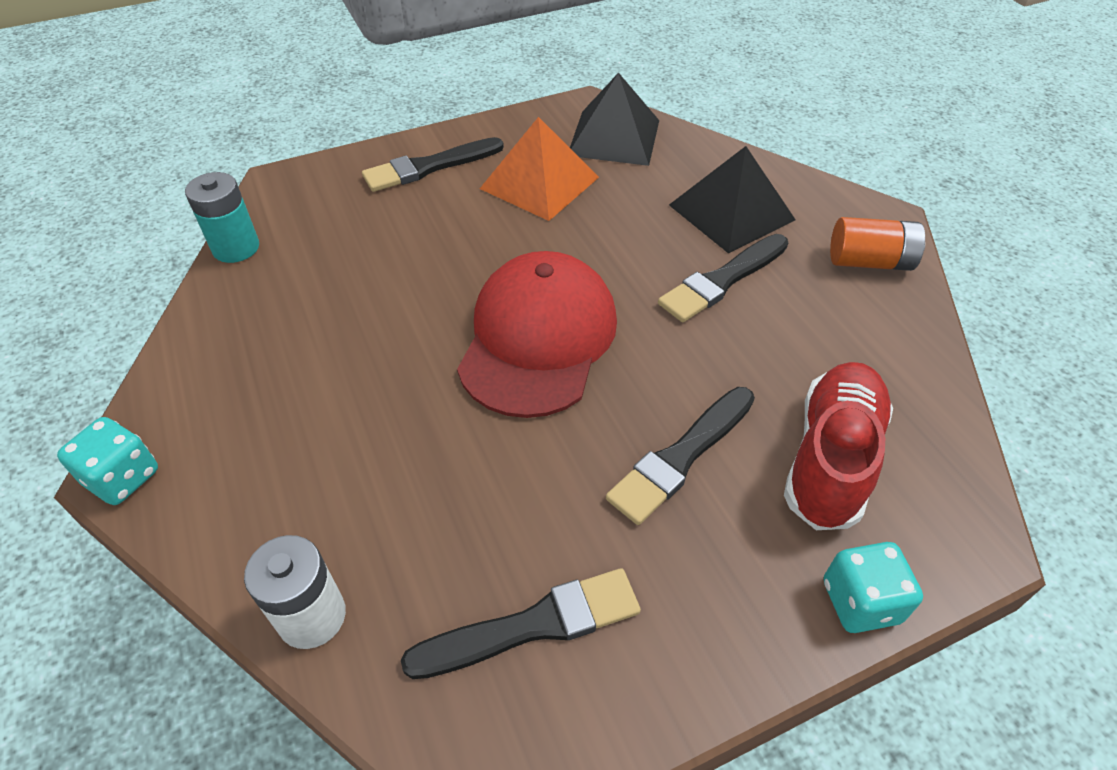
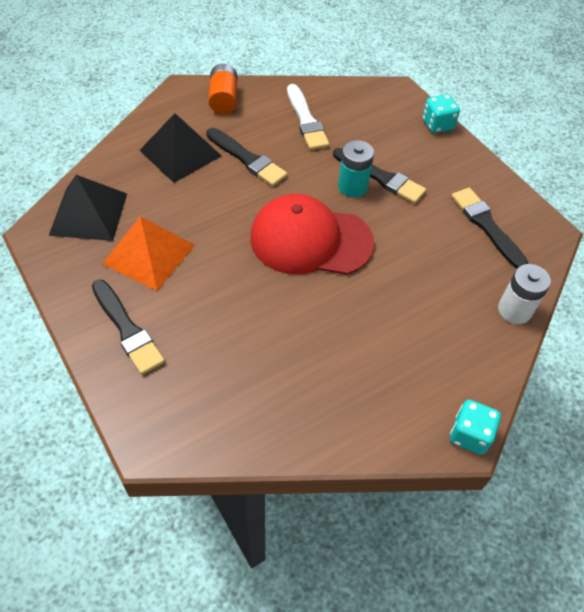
camera: 100 degrees left, 5 degrees up
(236, 248) = (243, 447): turquoise battery -> turquoise battery (352, 187)
(831, 459) = (367, 126): red shoe -> none
(833, 364) = (306, 120): none -> white brush

